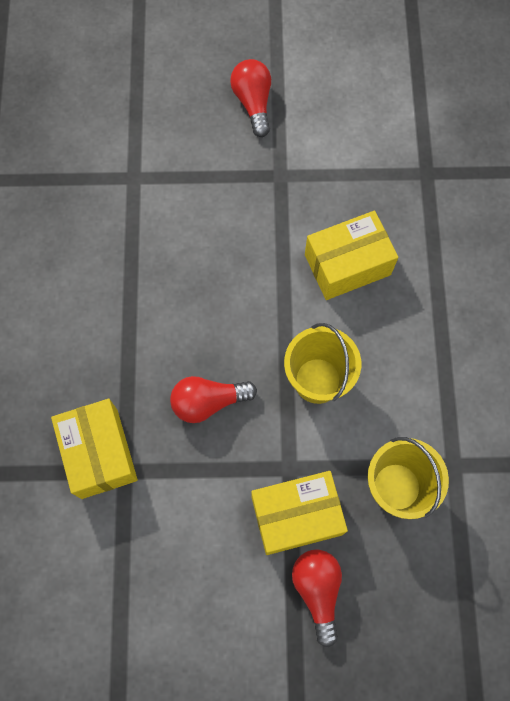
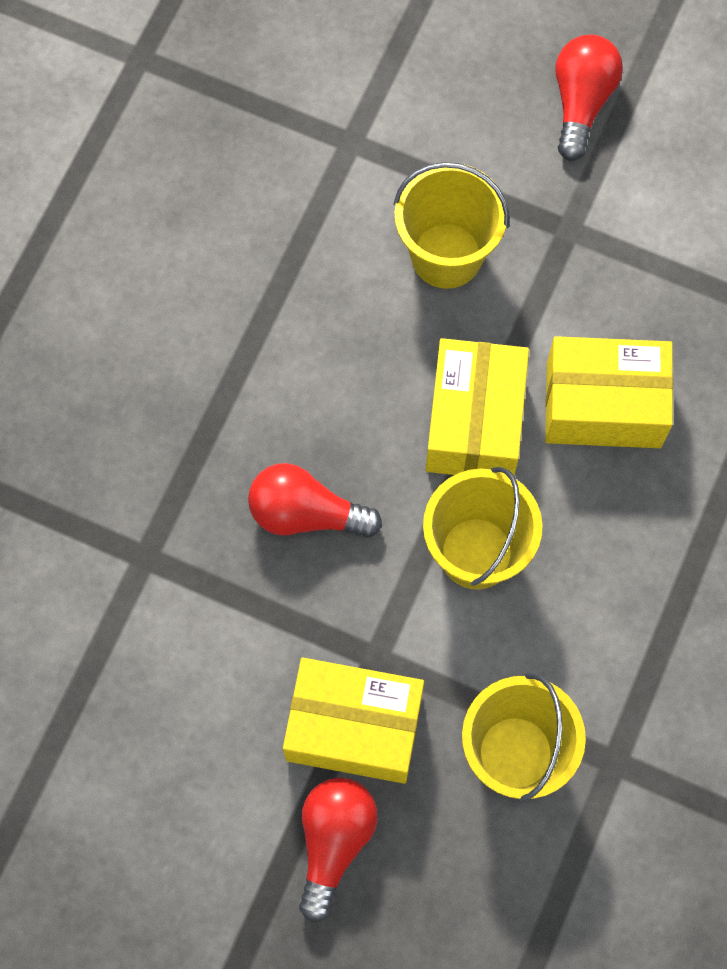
camera: 25 degrees right, 0 degrees up
(99, 453) = (122, 516): yellow box -> yellow box (474, 422)
(219, 219) = (446, 255): none -> yellow bucket

